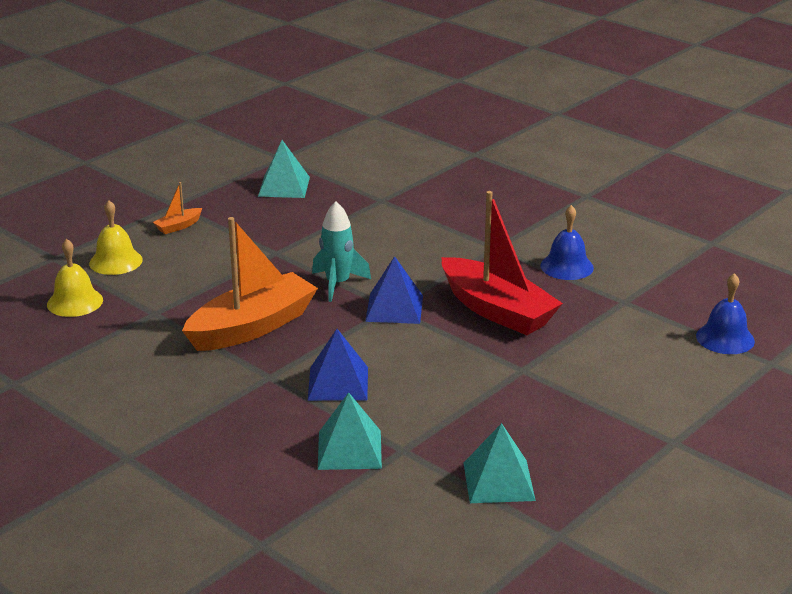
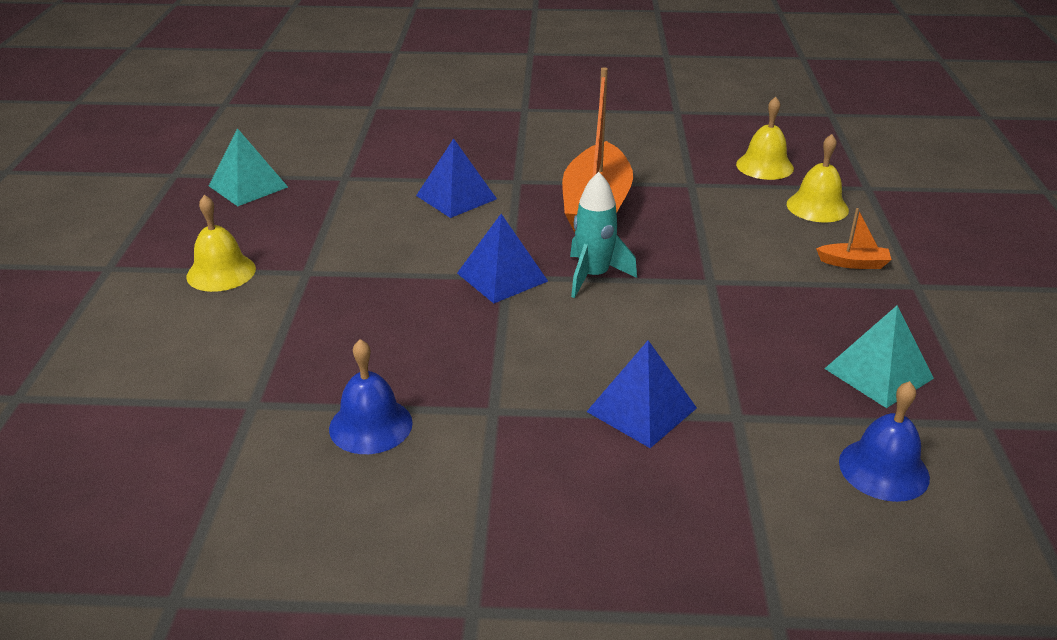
camera: 140 degrees right, 5 degrees up
(178, 226) = (853, 263): orange boat -> orange boat turned 90 degrees clockwise
(349, 449) = (384, 163): turquoise pyramid -> none
(421, 219) = (642, 409): none -> blue pyramid
(497, 310) = (395, 322): red boat -> none
(586, 397) = (221, 272): none -> yellow bell
(725, 338) = (89, 407): blue bell -> blue bell (883, 469)

